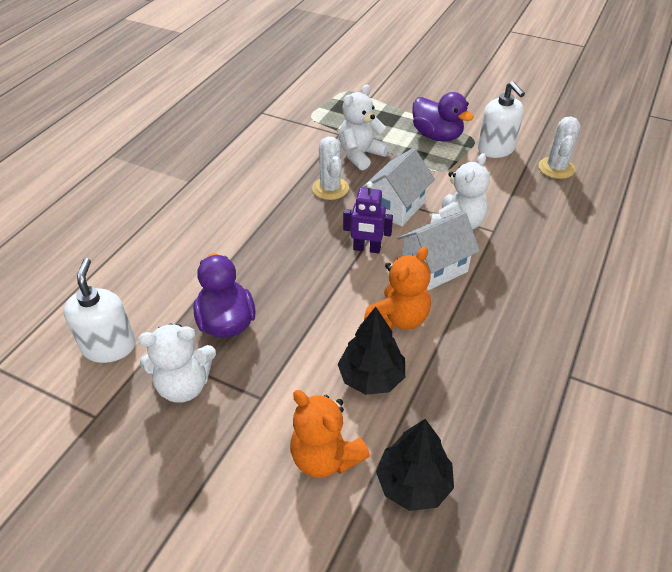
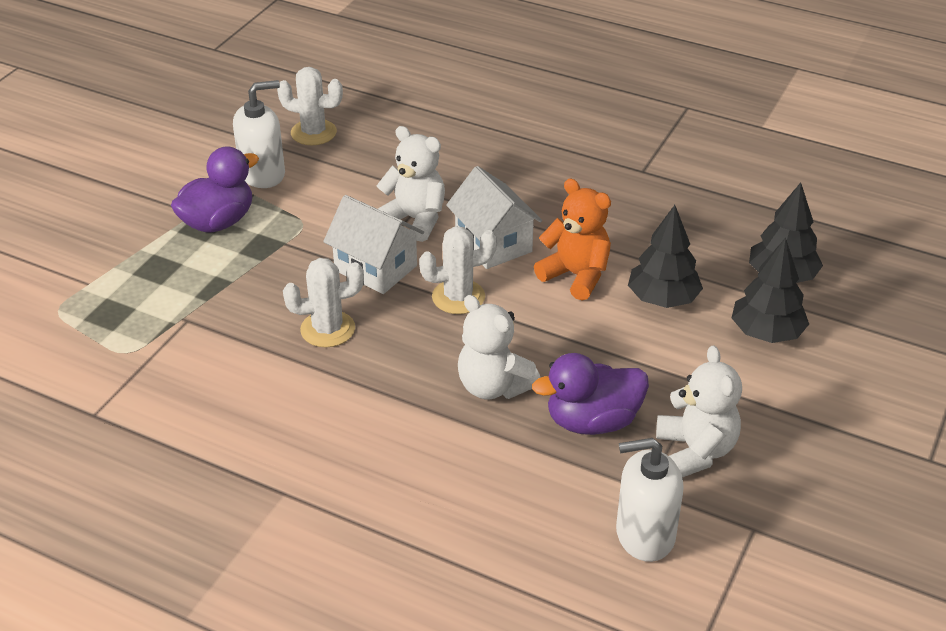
camera: 90 degrees left, 5 degrees down
(325, 457) = (766, 333): orange teddy bear -> black tree
(360, 155) = (250, 298): white teddy bear -> white teddy bear (493, 386)
(367, 249) = (458, 297): purple robot -> white cactus

